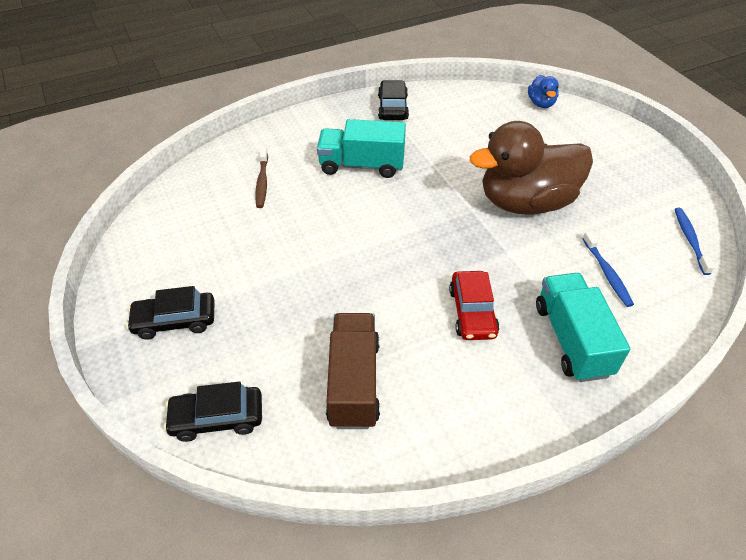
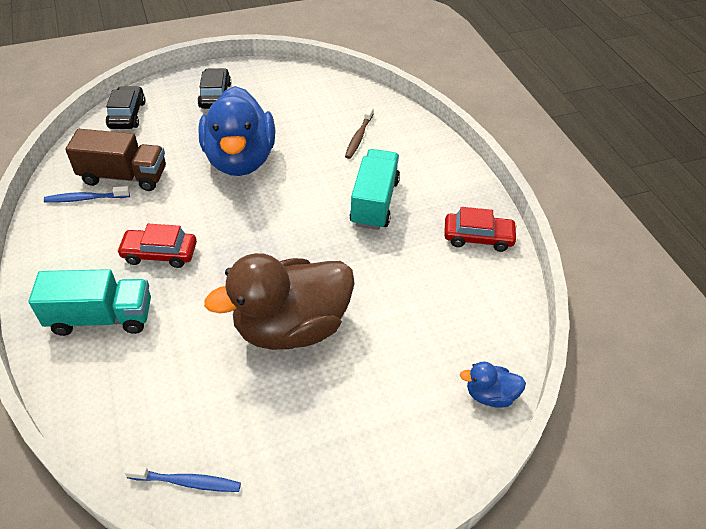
camera: 95 degrees right, 0 degrees up
(262, 182) = (359, 137): brown toothbrush -> brown toothbrush turned 75 degrees counterclockwise
(309, 272) = (240, 160): none -> blue duck
(392, 107) = (478, 237): black car -> red car
(525, 202) = (291, 327): brown duck -> brown duck turned 105 degrees counterclockwise
(607, 273) = (166, 372): blue toothbrush -> blue toothbrush (85, 198)

